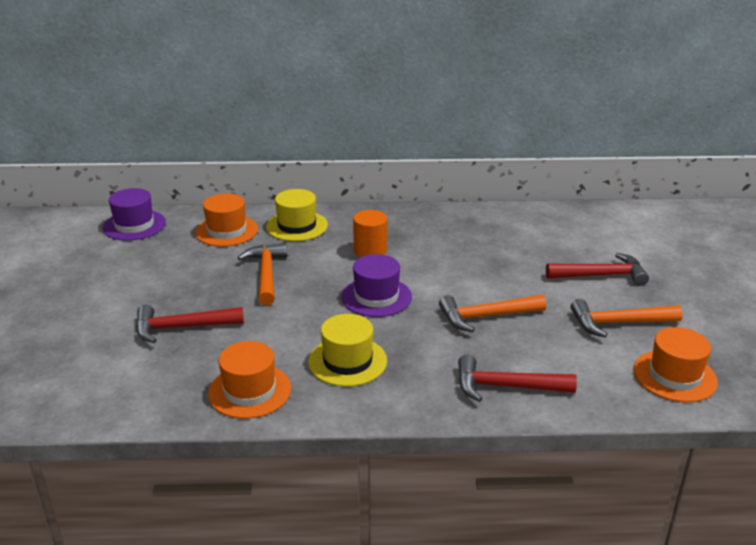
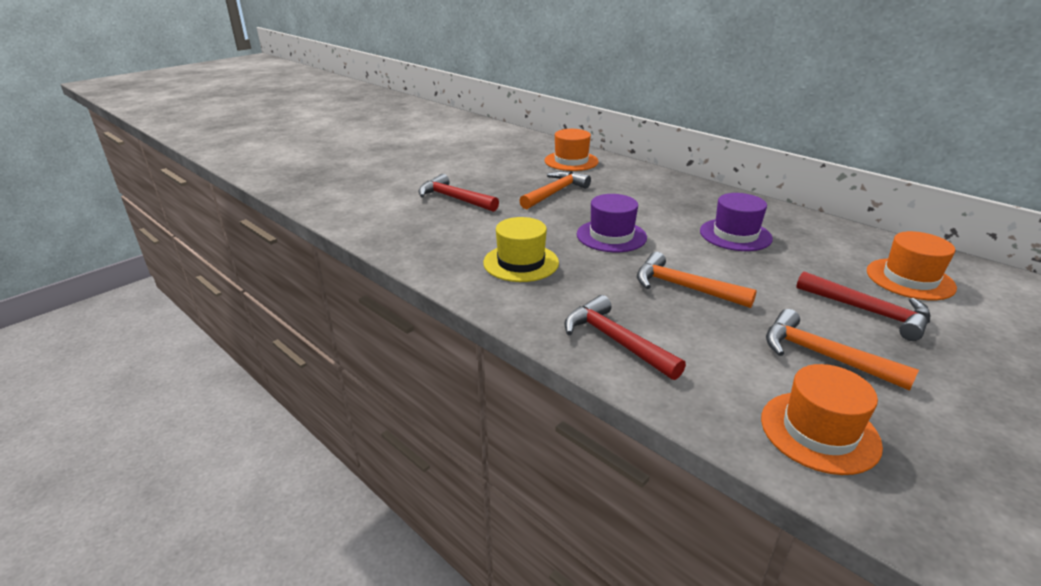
camera: 45 degrees right, 0 degrees up
(134, 225) = (520, 140): purple hat -> purple hat (735, 235)
(250, 391) = (431, 248): orange hat -> orange hat (910, 279)
(297, 226) = (625, 174): yellow hat -> none
(370, 251) = (656, 208): orange cylinder -> none

